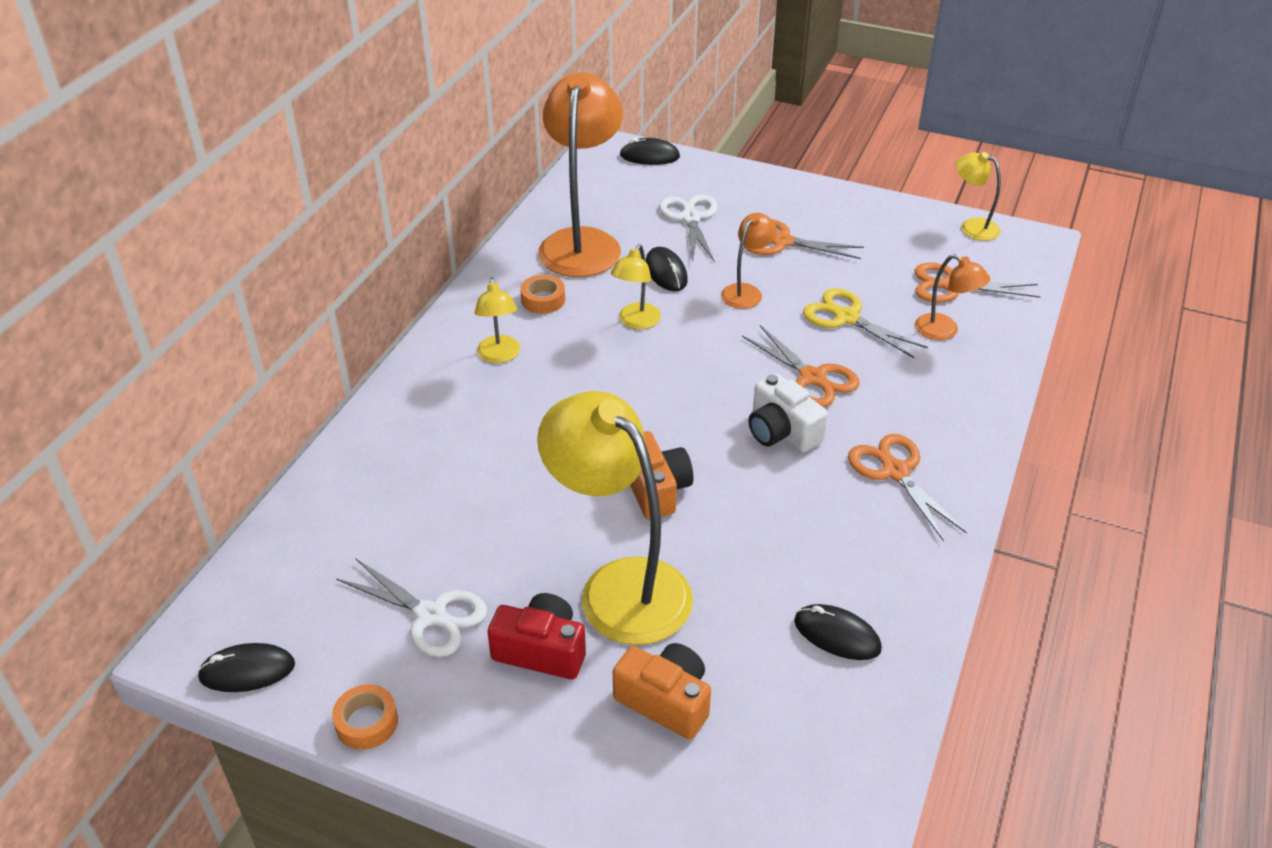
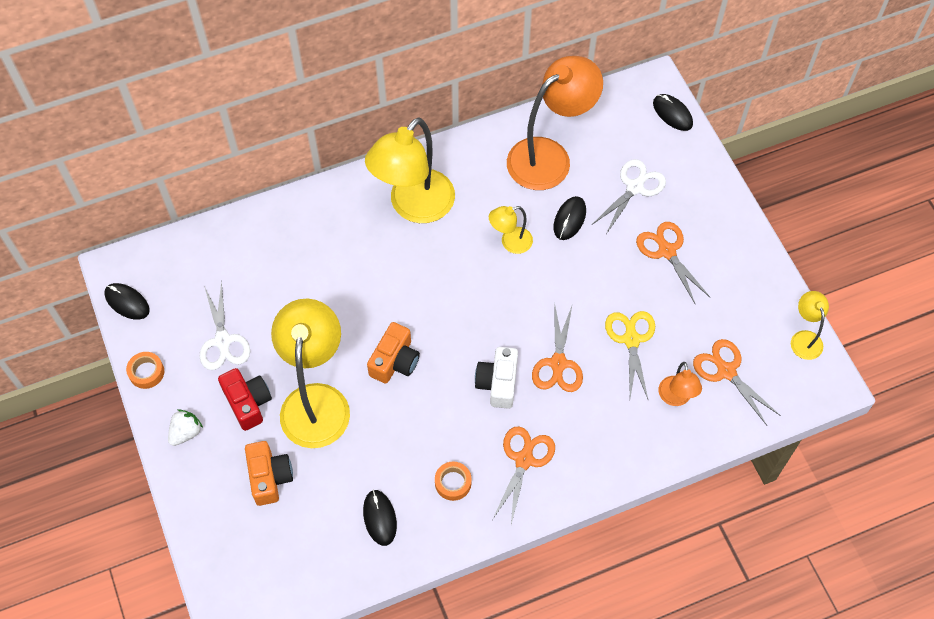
camera: 45 degrees right, 20 degrees up
(499, 356) = (414, 207): yellow lamp -> yellow lamp, size x2.10
(501, 742) = (186, 432): none -> white strawberry
(543, 300) = (479, 184): orange tape -> orange tape (453, 483)
(746, 291) = (597, 272): orange lamp -> none

